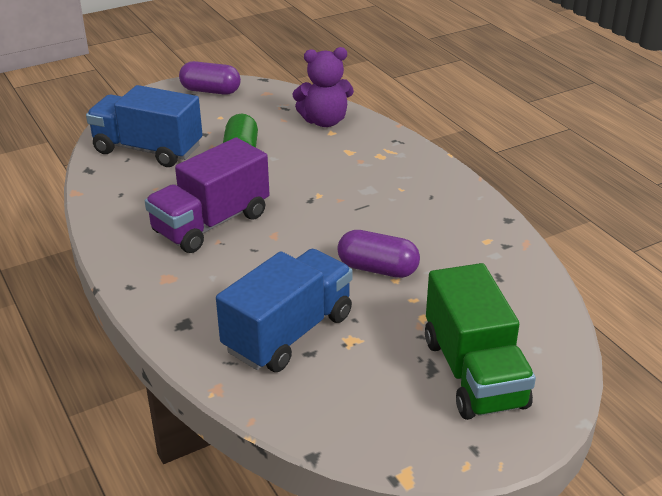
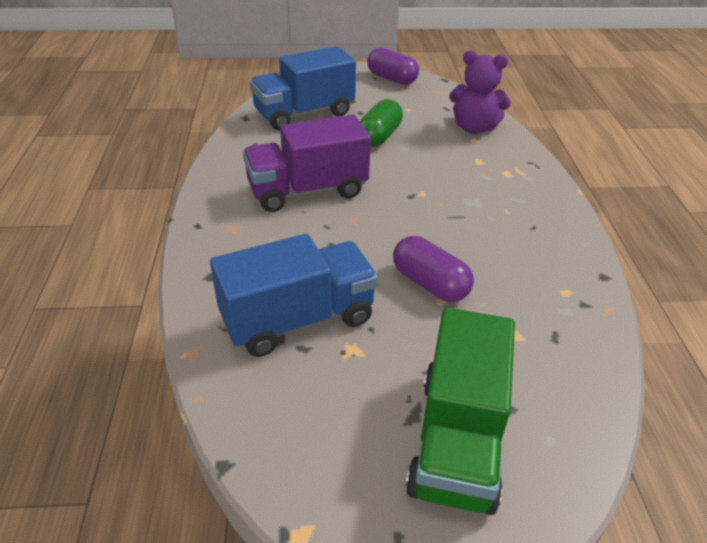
camera: 25 degrees right, 5 degrees up
(148, 149) = (304, 113): blue truck -> blue truck turned 75 degrees counterclockwise

